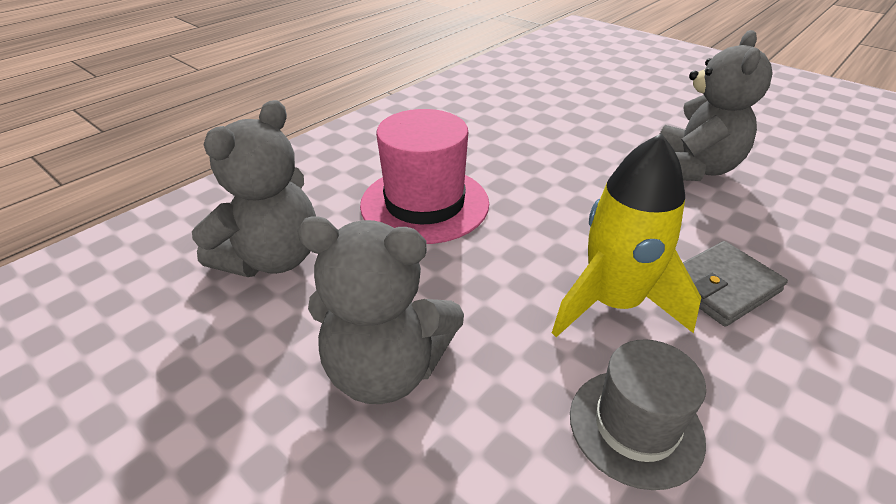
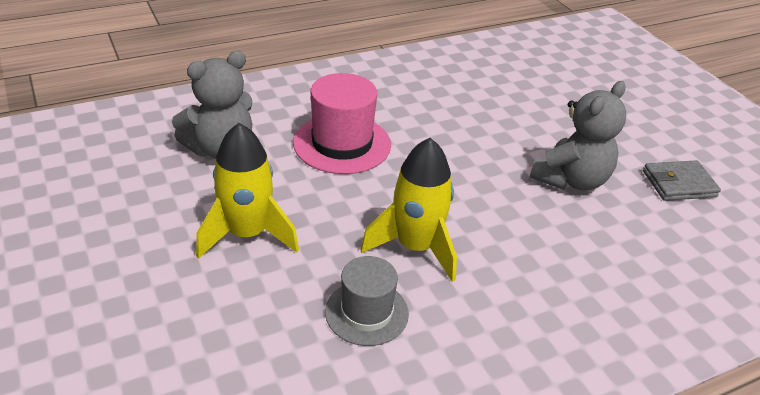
camera: 20 degrees right, 0 degrees up
(386, 369) = (247, 234): grey teddy bear -> yellow rocket
(721, 287) = (501, 263): grey wallet -> grey wallet (679, 184)

